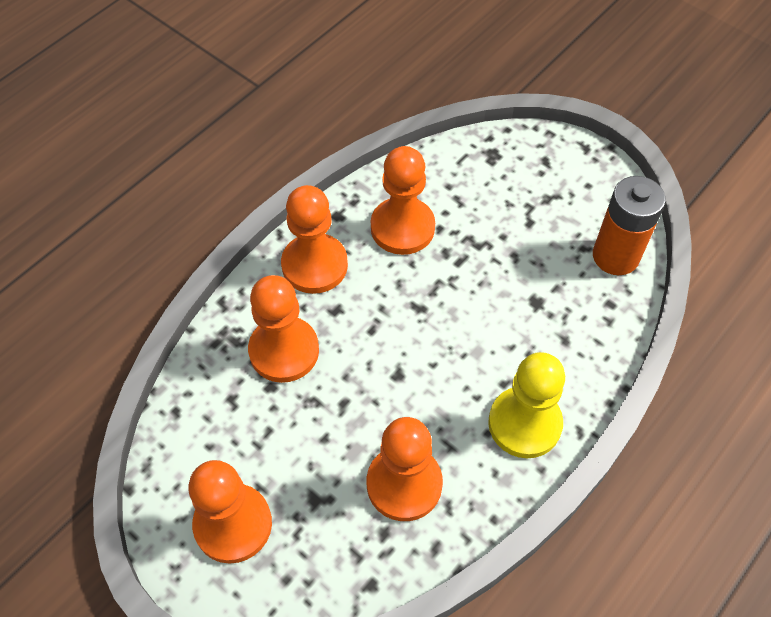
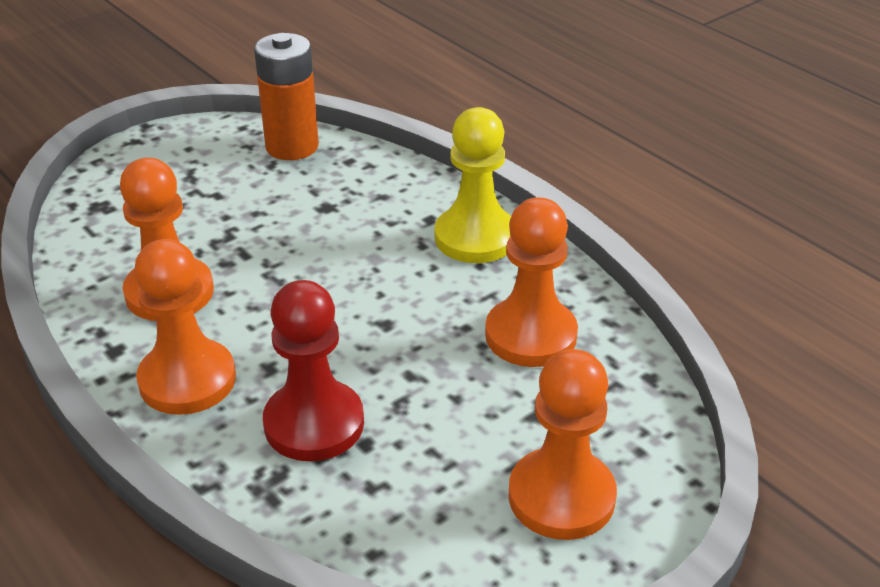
camera: 80 degrees left, 20 degrees down
(284, 351) = (314, 424): orange pawn -> red pawn

